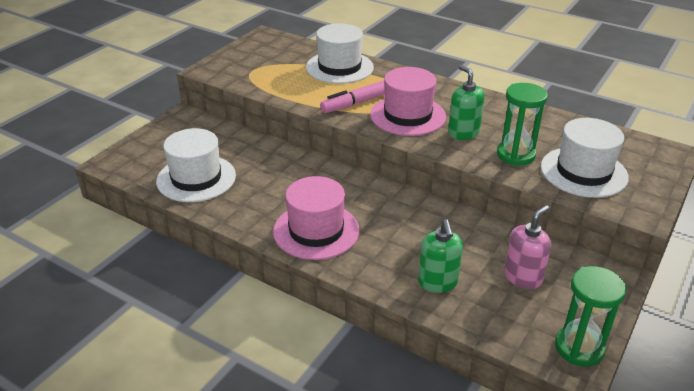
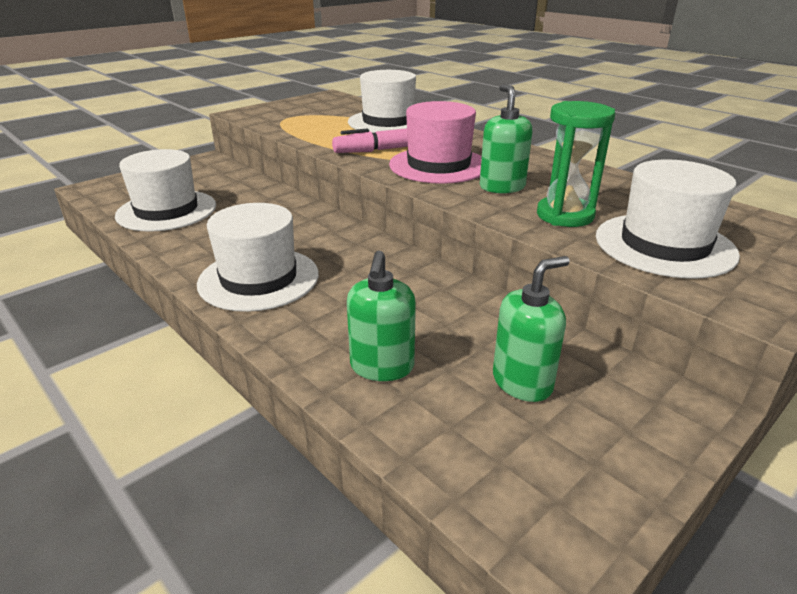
camera: 15 degrees right, 5 degrees down
(316, 231) = (259, 279): pink hat -> white hat
(523, 277) = (522, 382): pink soap dispenser -> green soap dispenser
(579, 348) = (578, 519): green hourglass -> none

